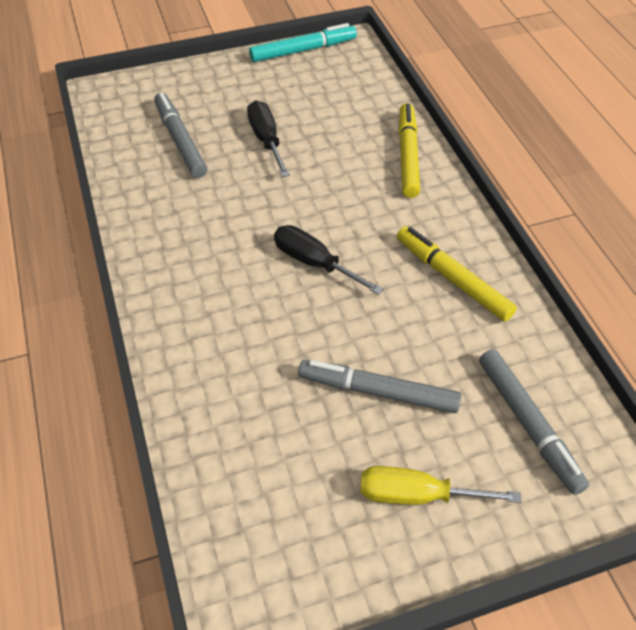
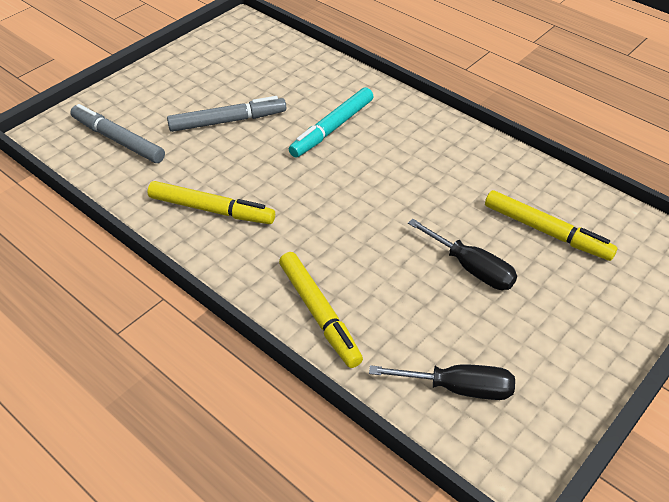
camera: 150 degrees right, 5 degrees down
(180, 141) = (546, 231): grey marker -> yellow marker
(303, 50) = (558, 421): turquoise marker -> turquoise marker (332, 128)
(314, 263) = (330, 178): black screwdriver -> black screwdriver (458, 388)
(417, 495) = (176, 86): yellow screwdriver -> none

